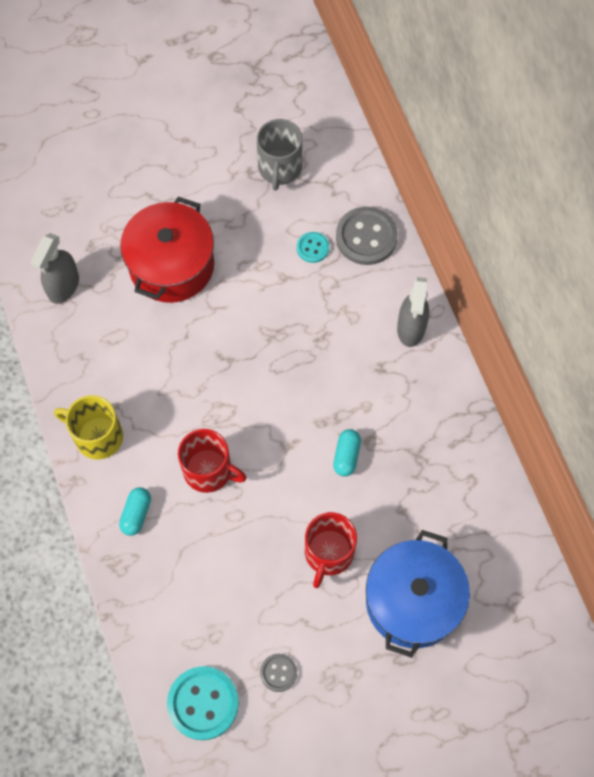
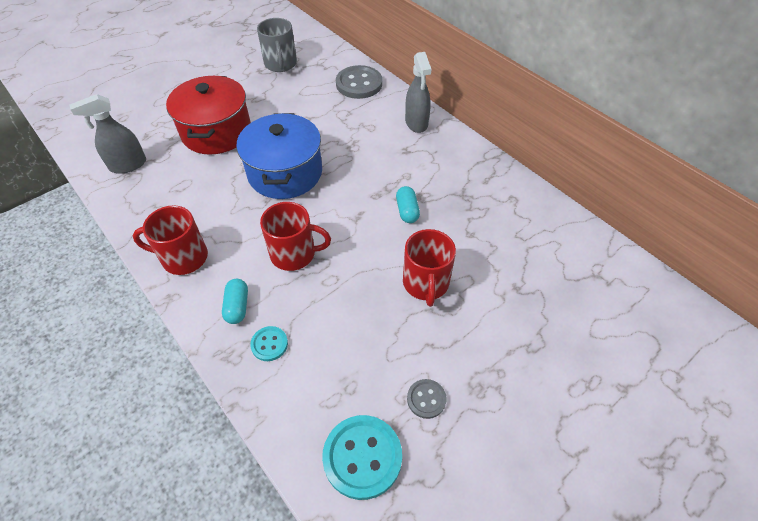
camera: 20 degrees left, 15 degrees down
(63, 286) = (128, 165): grey spray bottle -> grey spray bottle turned 60 degrees clockwise
(97, 436) = (183, 257): yellow mug -> red mug
(312, 248) = (322, 98): turquoise button -> turquoise button (269, 344)
(413, 601) = (516, 297): blue pot -> blue pot (285, 173)

